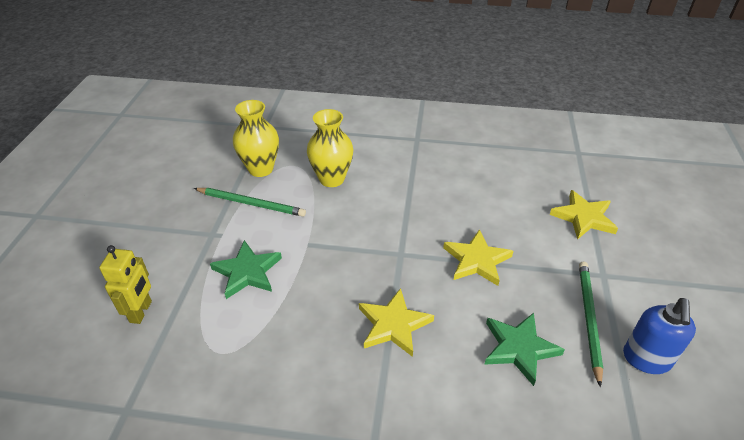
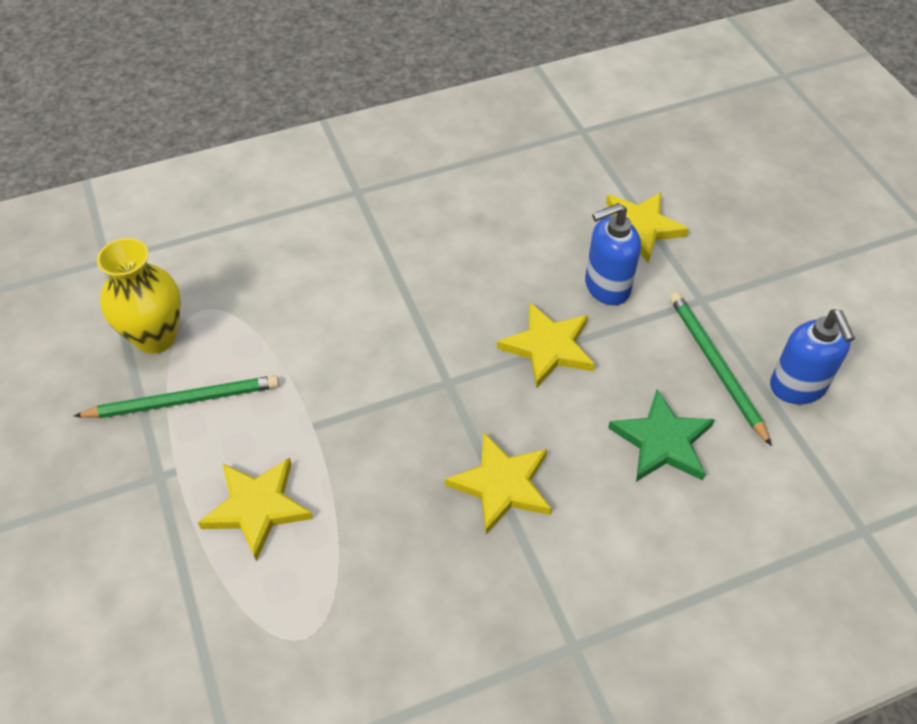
camera: 30 degrees left, 10 degrees up
(141, 312) = (145, 642): yellow robot -> none
(247, 272) = (257, 508): green star -> yellow star
(332, 179) = (277, 308): yellow vase -> none
(538, 242) = (606, 287): none -> blue soap dispenser

